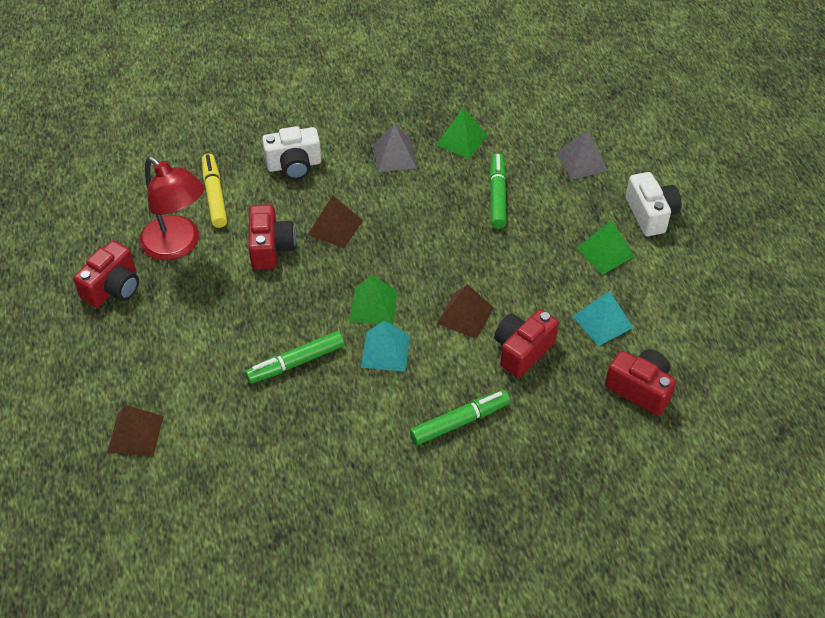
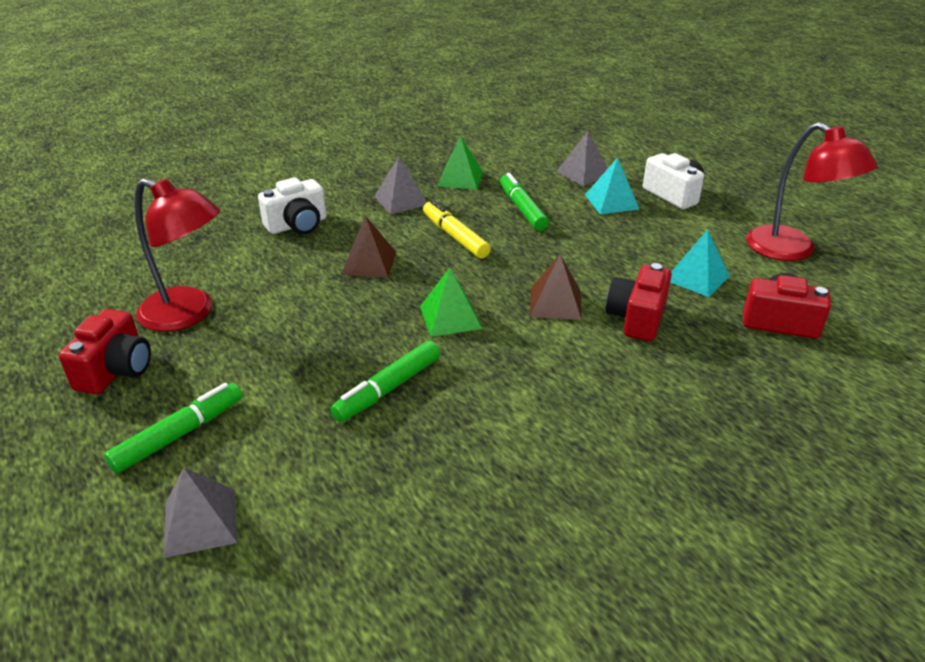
camera: 20 degrees left, 15 degrees down
(135, 434) = (200, 522): brown pyramid -> grey pyramid
(214, 195) = (216, 264): yellow marker -> yellow marker (455, 236)
(271, 248) = (304, 293): red camera -> none
(385, 351) = (488, 353): turquoise pyramid -> turquoise pyramid (611, 201)
(460, 421) = (617, 397): green marker -> green marker (179, 434)
(605, 252) = (655, 227): green pyramid -> none
(713, 314) = (792, 250): none -> red lamp

